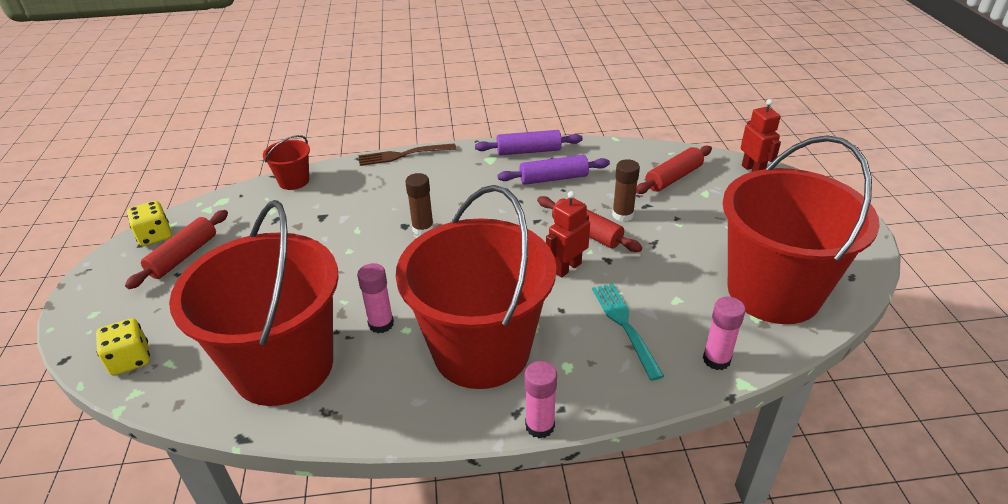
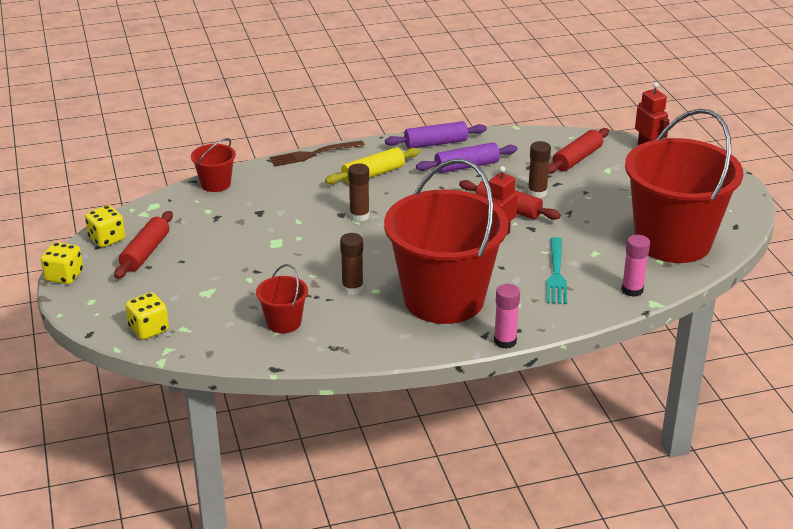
camera: 10 degrees left, 5 degrees down
(86, 278) = (64, 276): none -> yellow dice
(283, 366) = (283, 322): red bucket -> red bucket, size x0.42
(381, 324) = (352, 288): pink glue stick -> brown glue stick
(454, 181) = (373, 174): none -> yellow rolling pin
(625, 326) = (556, 274): turquoise fork -> turquoise fork turned 150 degrees counterclockwise

